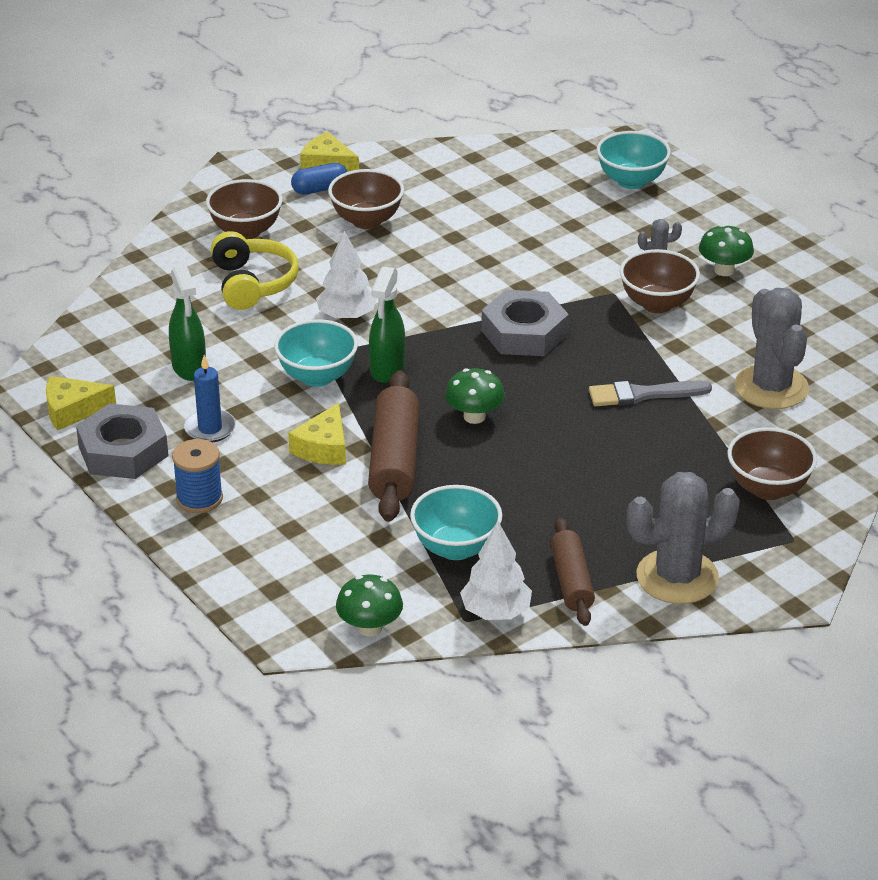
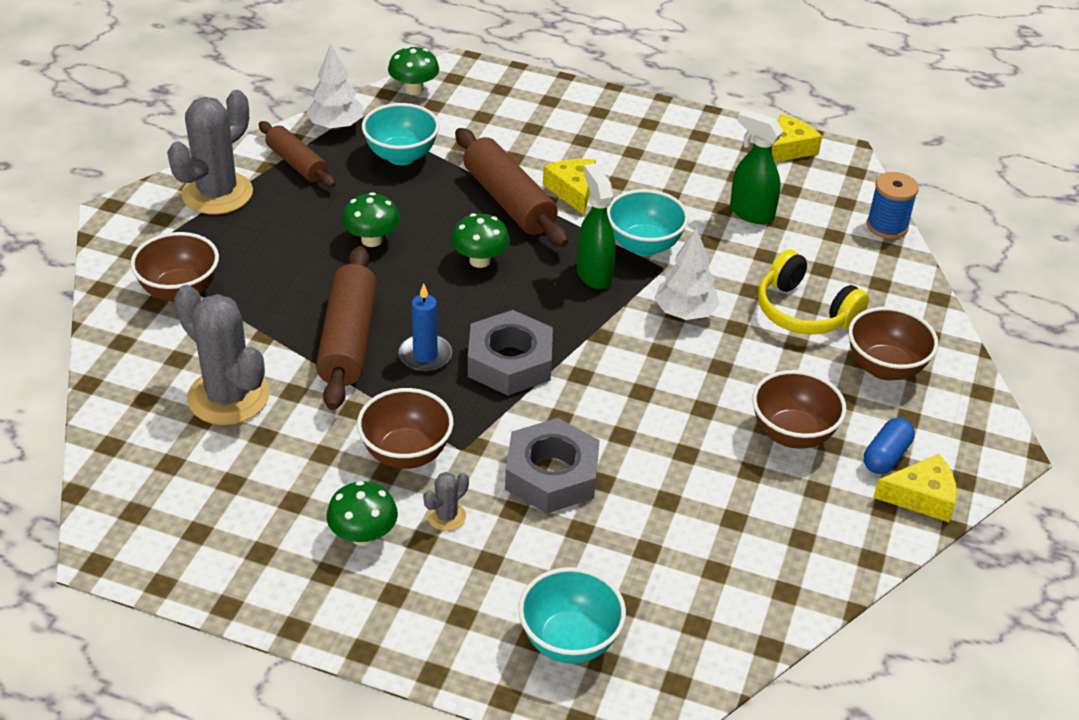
camera: 145 degrees right, 5 degrees up
(123, 451) = (712, 135): grey nut -> grey nut (551, 475)
(199, 499) = (618, 124): blue spool -> blue spool (887, 226)
(210, 428) = (673, 173): blue candle -> blue candle (425, 356)
(557, 471) = (372, 240): none -> green mushroom
(643, 394) = (348, 340): grey brush -> brown rolling pin

